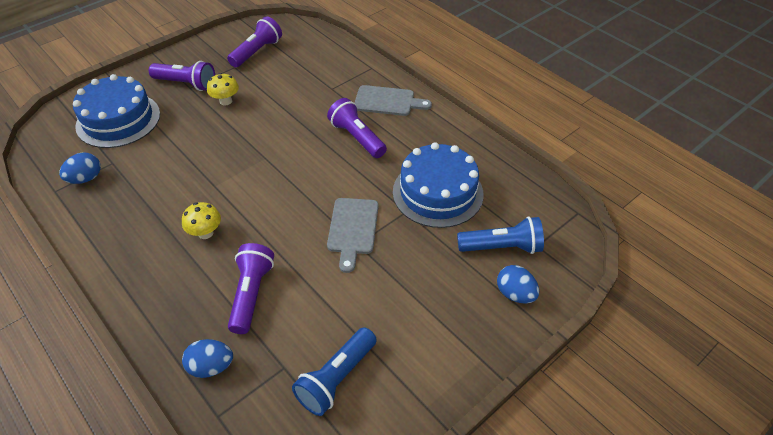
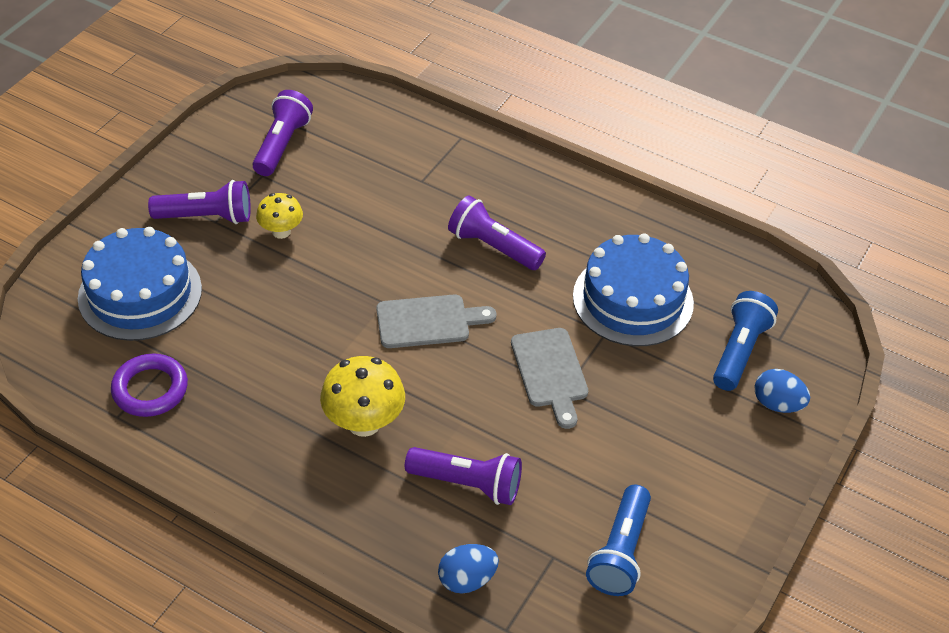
camera: 20 degrees left, 0 degrees up
(85, 179) = (150, 389): blue egg -> purple ring
(205, 233) = (364, 422): yellow mushroom -> yellow mushroom, size x1.61
(251, 294) = (467, 484): purple flashlight -> purple flashlight turned 120 degrees clockwise
(387, 101) = (508, 185): grey cutting board -> grey cutting board (428, 321)
(501, 247) = (739, 351): blue flashlight -> blue flashlight turned 45 degrees counterclockwise

